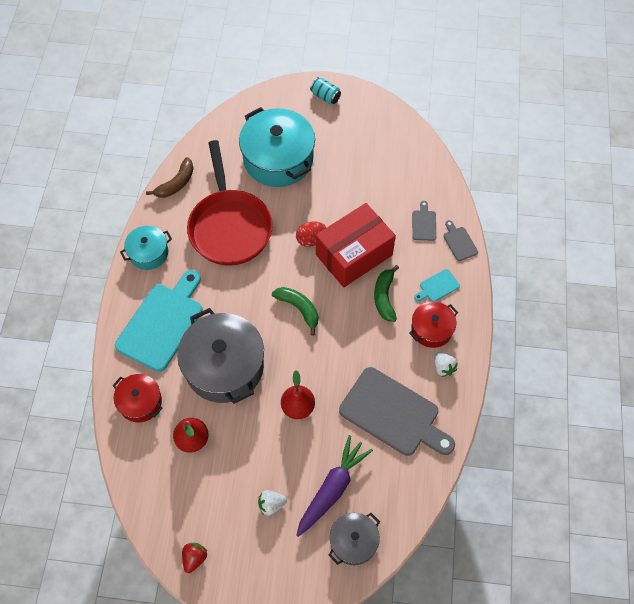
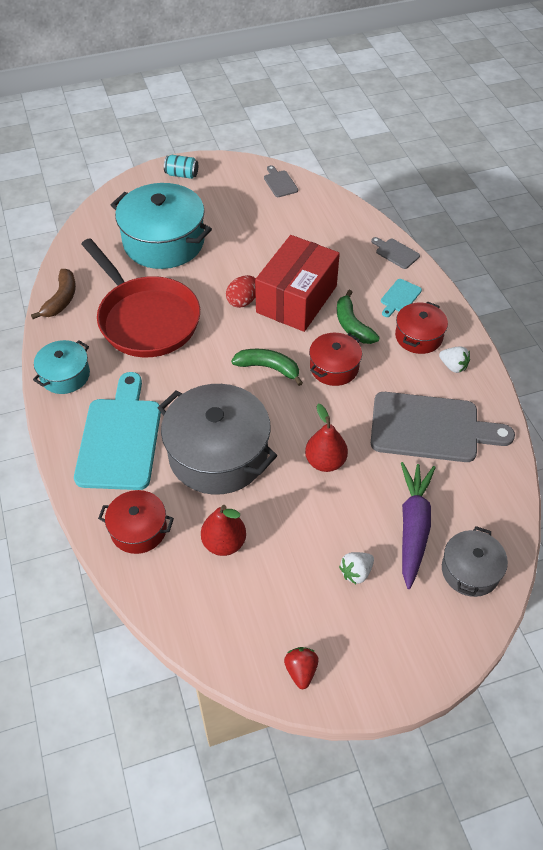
camera: 25 degrees left, 10 degrees down
(349, 329) = (334, 367): none -> red pot
(424, 224) = (350, 249): grey cutting board -> grey cutting board (280, 183)

